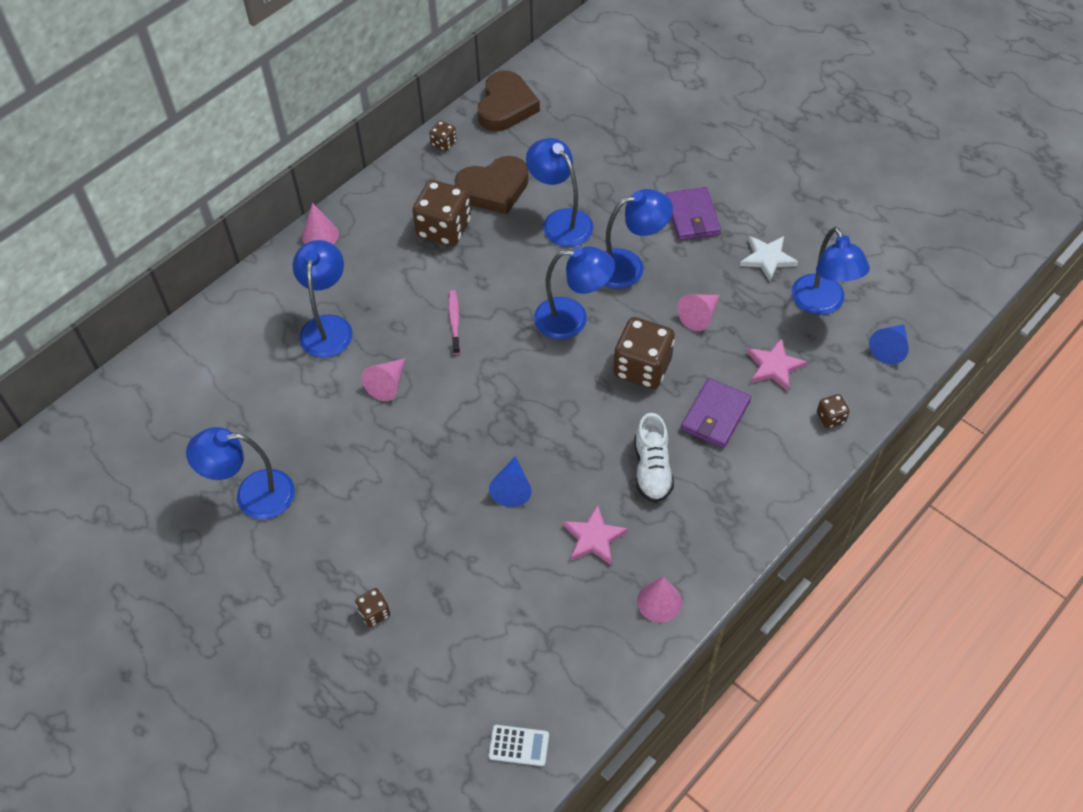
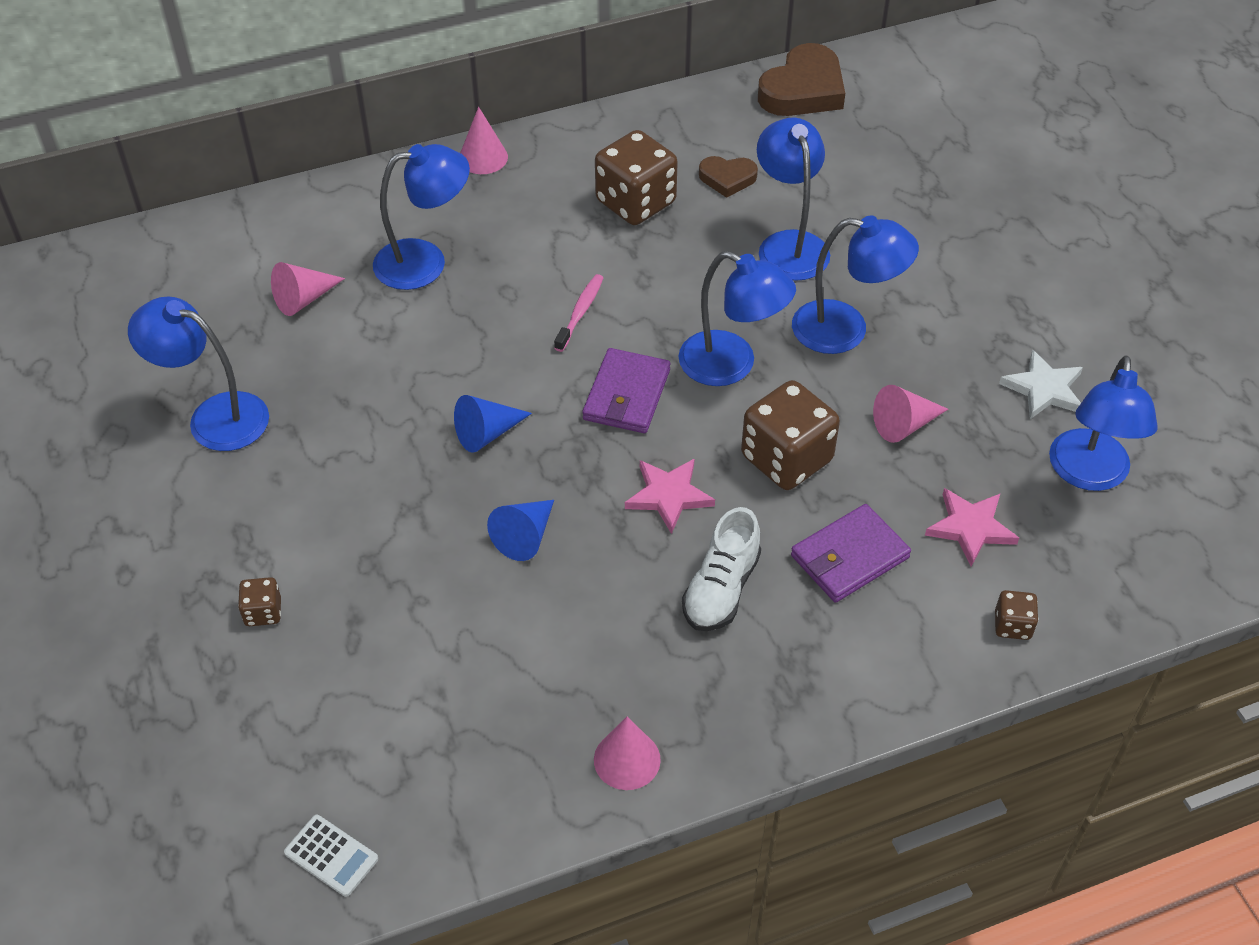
camera: 25 degrees right, 5 degrees down
(328, 326) = (425, 262): blue lamp -> blue lamp turned 45 degrees clockwise
(387, 384) = (452, 354): pink cone -> pink cone (304, 299)
(443, 143) = (698, 106): brown dice -> none
(494, 189) = (727, 178): brown heart -> brown heart, size x0.56
(594, 538) = (591, 641): pink star -> pink star (669, 496)
(692, 217) = (969, 301): purple wallet -> purple wallet (626, 395)
(889, 348) = (1155, 569): blue cone -> blue cone (487, 433)

